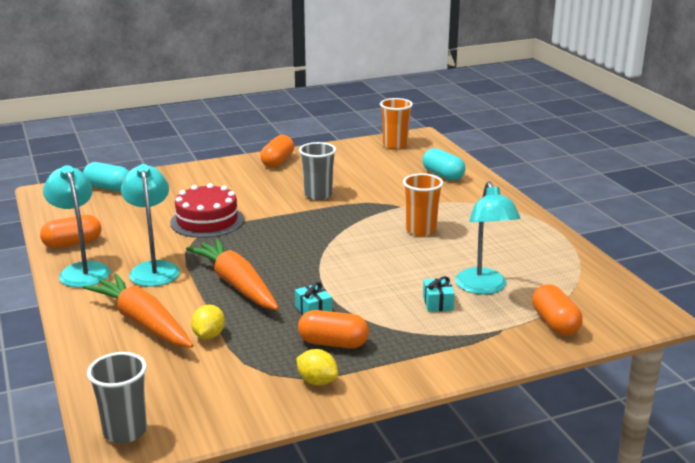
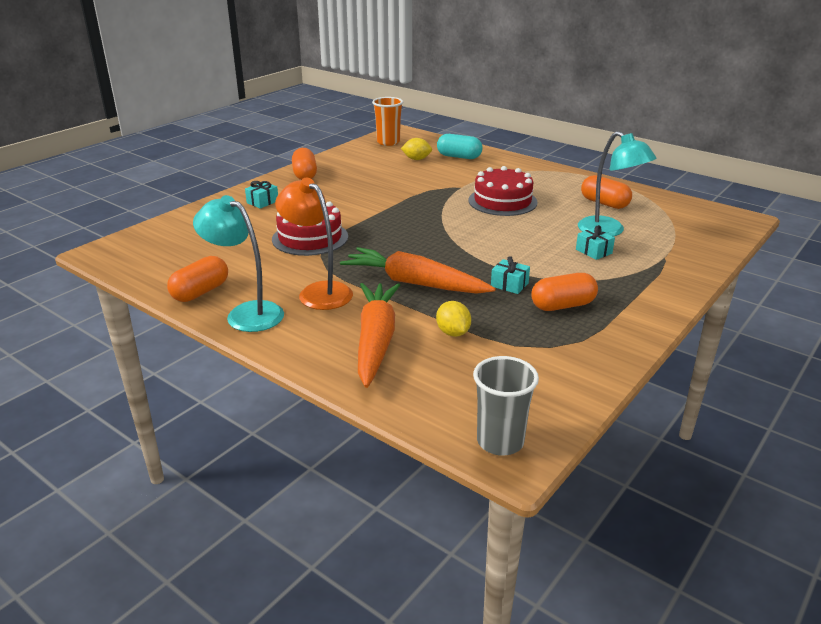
camera: 30 degrees left, 5 degrees up
(108, 188) = (166, 233): turquoise capsule -> none
(143, 322) = (376, 341): orange carrot -> orange carrot turned 75 degrees clockwise
(154, 269) = (318, 292): turquoise lamp -> orange lamp
(211, 179) = (262, 202): none -> turquoise gift
(317, 381) = (595, 339): yellow lemon -> yellow lemon (416, 159)
(318, 195) = (380, 194): grey cup -> none
(421, 230) = (502, 201): orange cup -> red cake
(555, 323) = (691, 242): orange capsule -> orange capsule (604, 203)

